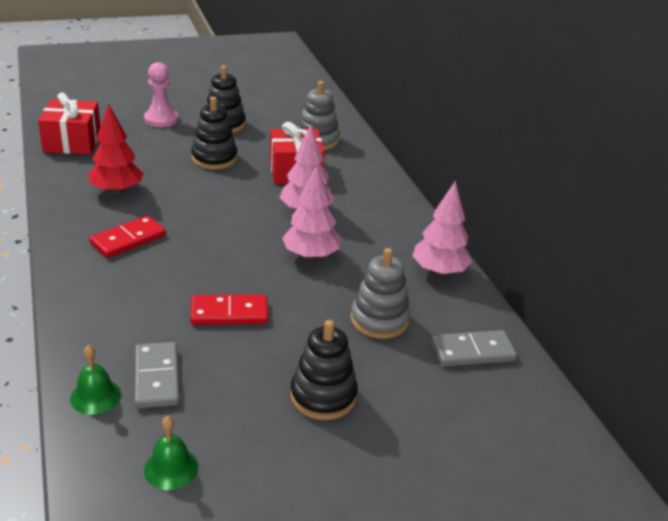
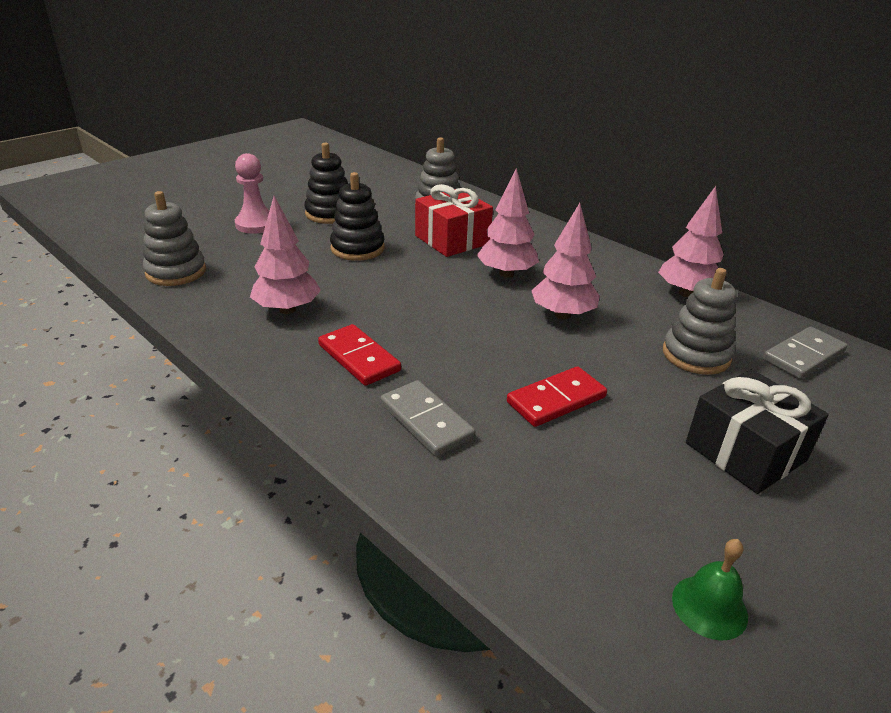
camera: 25 degrees left, 0 degrees up
(72, 142) = (176, 272): red gift -> grey stacking toy
(95, 396) = (528, 557): green bell -> none
(117, 191) = (287, 309): red tree -> pink tree
(128, 239) = (358, 358): red domino -> red domino turned 60 degrees counterclockwise
(156, 377) = (568, 503): grey domino -> grey domino (426, 421)
(323, 396) = (745, 452): black stacking toy -> black gift

